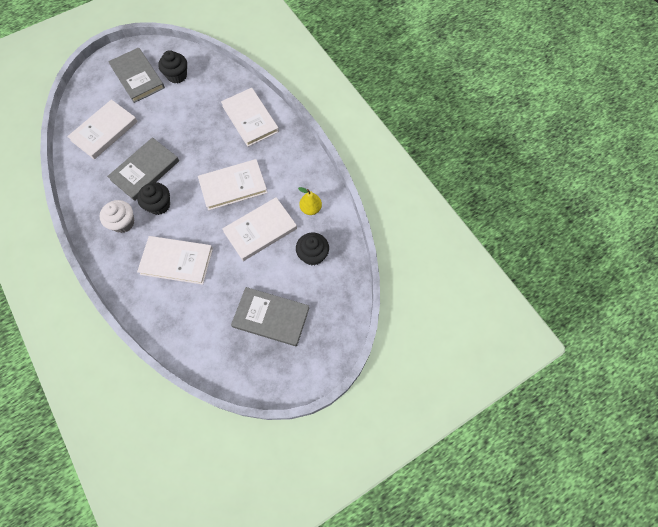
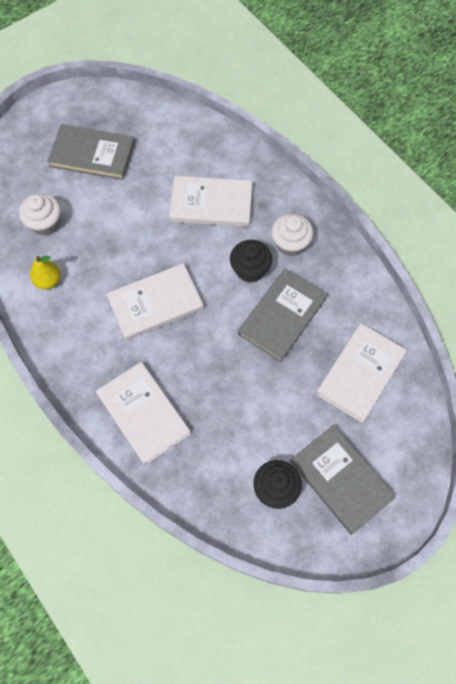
camera: 175 degrees right, 0 degrees up
(260, 230) = (113, 248): white book -> none
(313, 255) = (45, 223): black cupcake -> white cupcake

